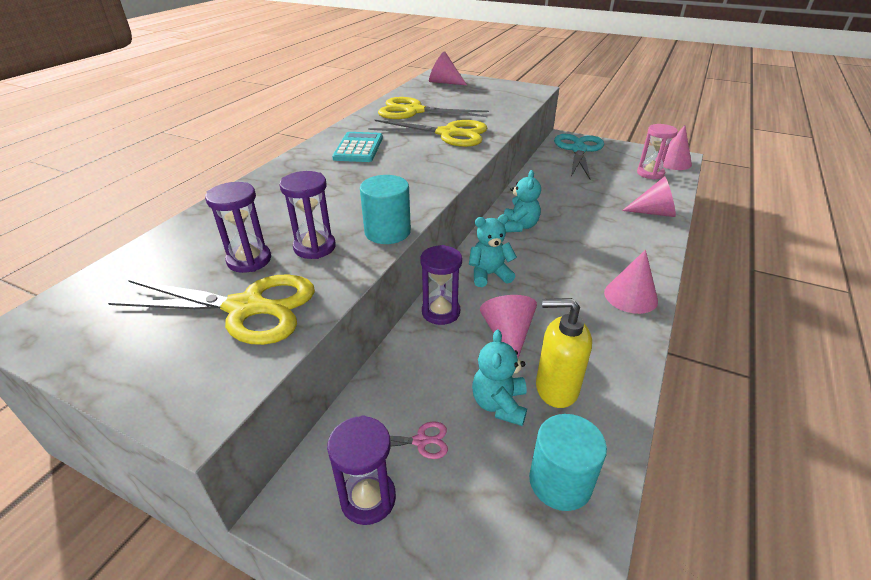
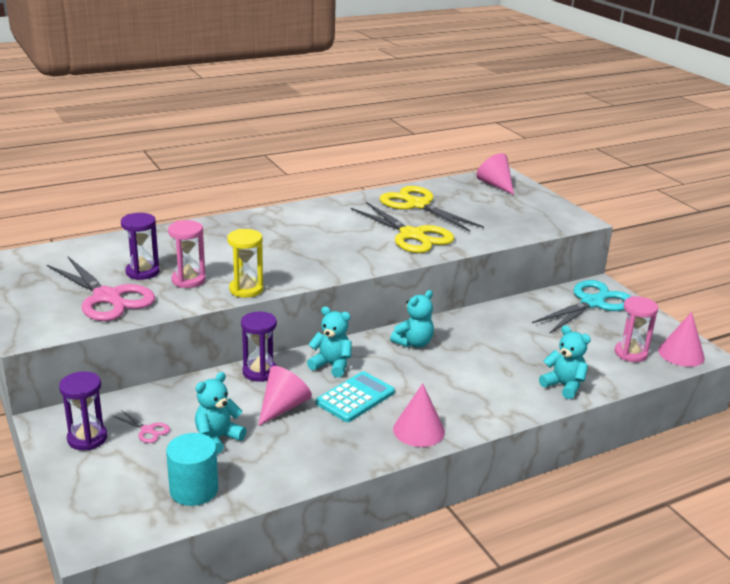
camera: 35 degrees right, 10 degrees down
(247, 308) = (108, 298): yellow scissors -> pink scissors
(314, 247) = (188, 280): purple hourglass -> pink hourglass
(358, 148) = (320, 222): turquoise calculator -> turquoise calculator (355, 397)
(387, 232) = (246, 289): turquoise cylinder -> yellow hourglass
(556, 388) = (266, 450): yellow soap dispenser -> none
(654, 212) = (564, 386): pink cone -> turquoise teddy bear

